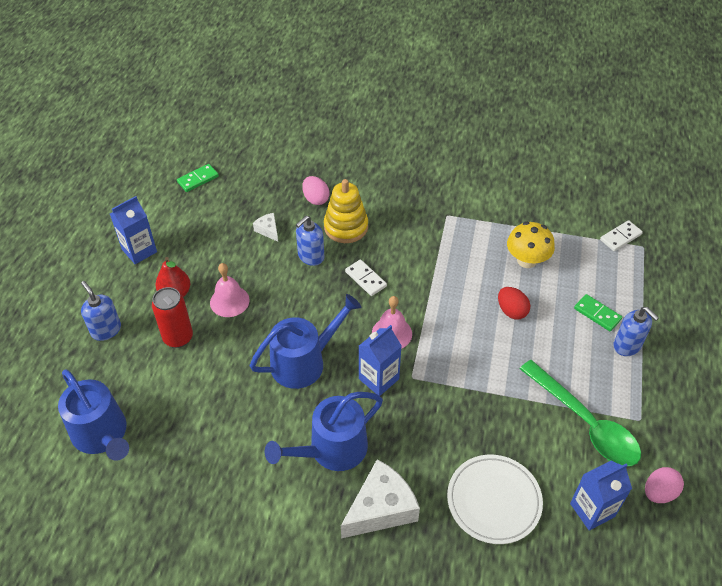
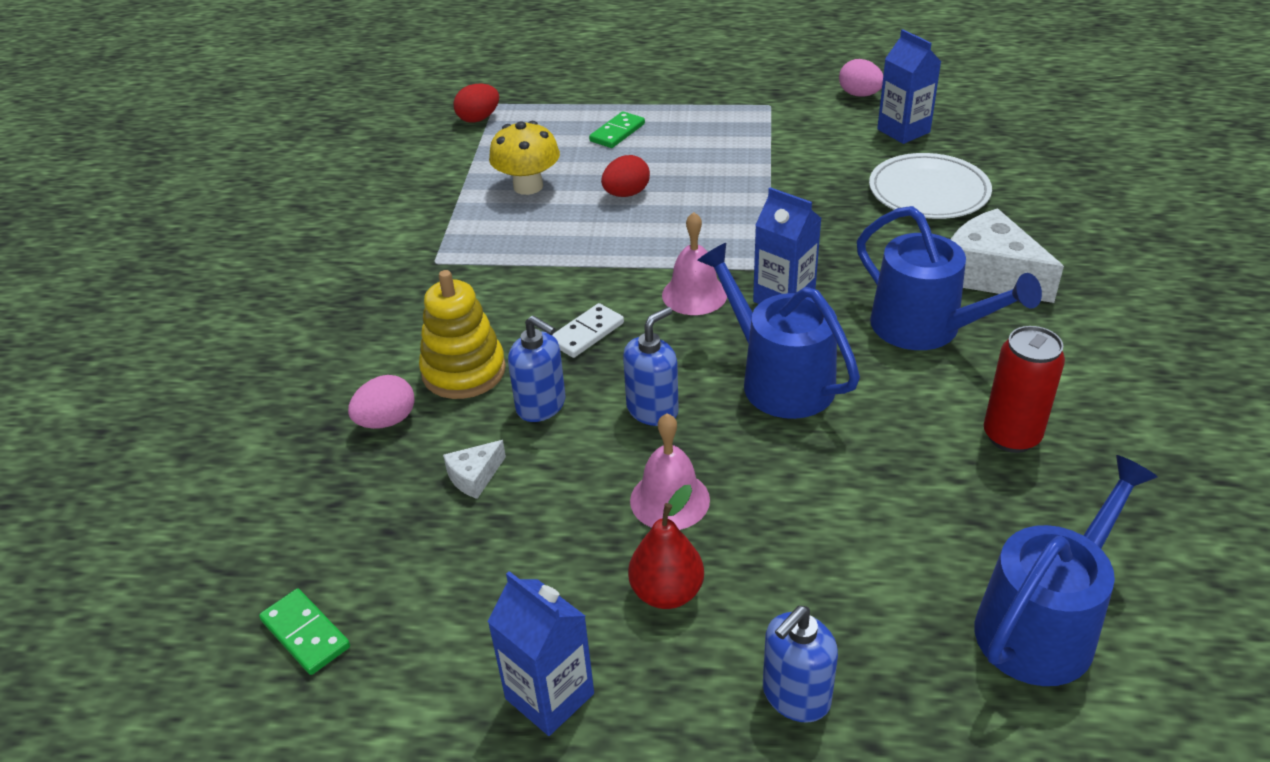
camera: 95 degrees left, 10 degrees down
(178, 337) = (779, 560): red can -> red can (1011, 436)
(585, 423) = (789, 137): green spoon -> none
(620, 237) = (478, 119): white domino -> red egg
(627, 346) = (663, 113): blue soap dispenser -> blue soap dispenser (652, 410)

